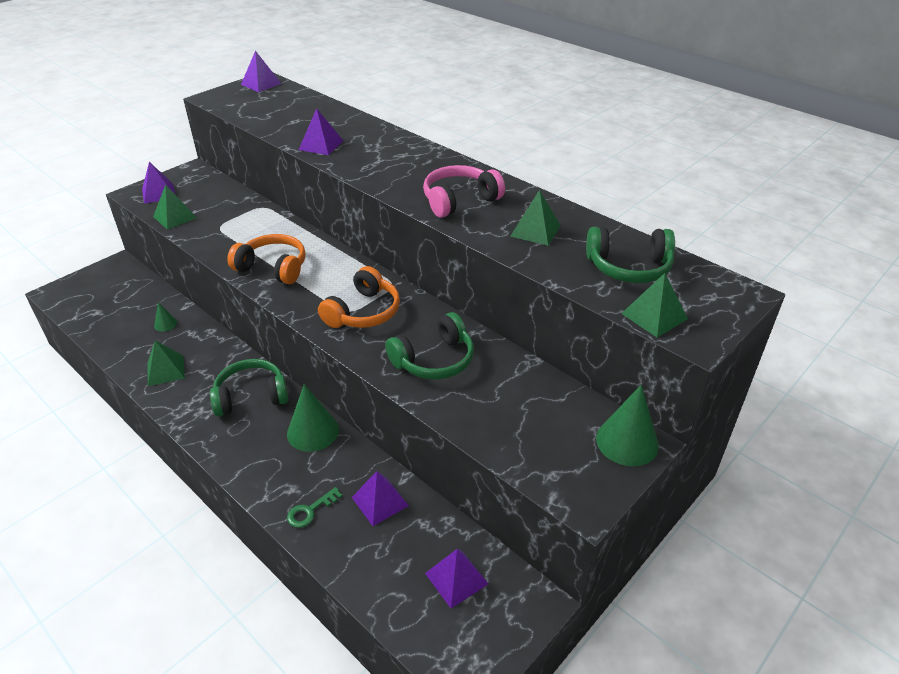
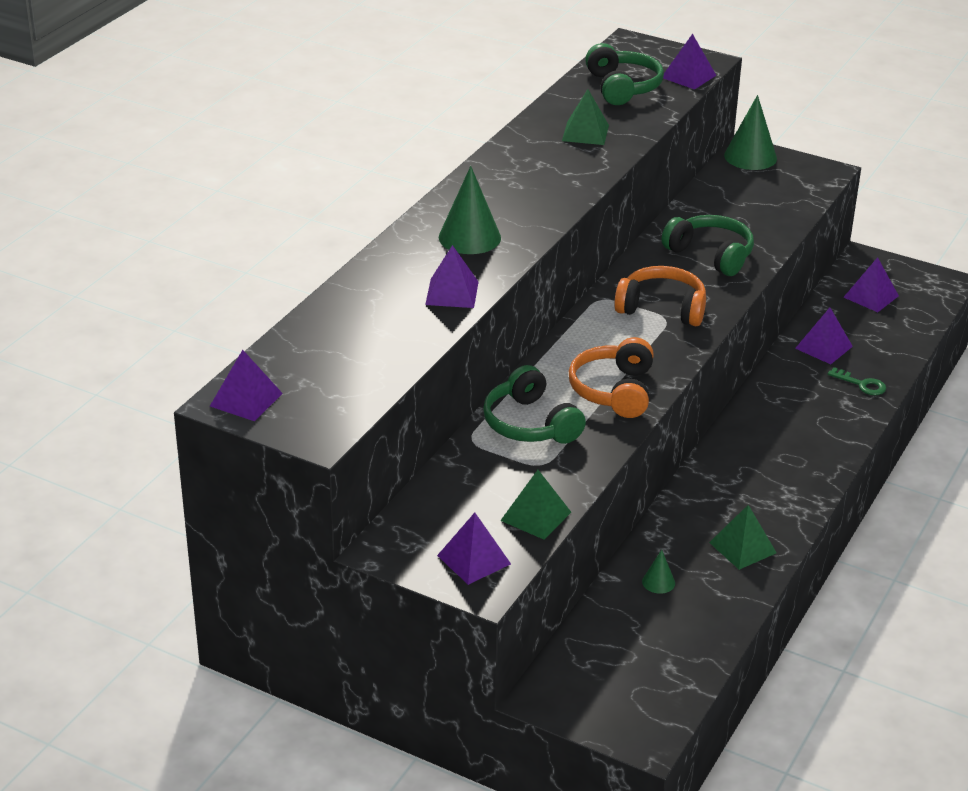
camera: 105 degrees left, 5 degrees down
(251, 396) = (743, 463): green headphones -> green headphones (530, 424)
(313, 431) = (767, 406): green cone -> green cone (469, 237)
(459, 200) = (547, 178): pink headphones -> none
(654, 316) = (688, 76): green pyramid -> purple pyramid

